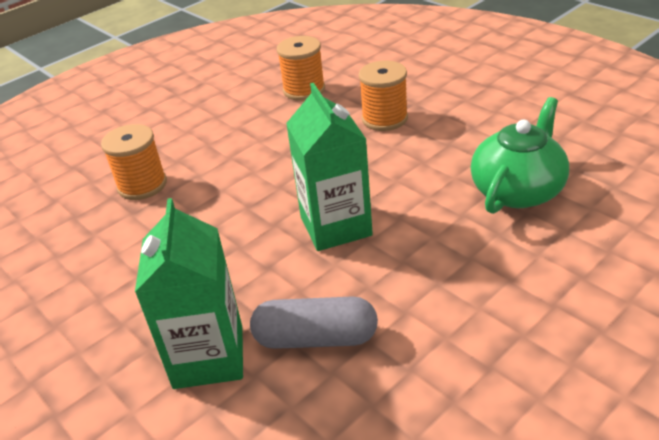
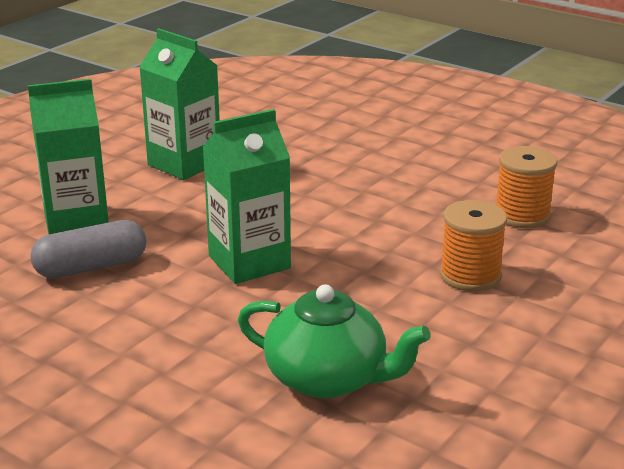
camera: 75 degrees right, 10 degrees down
(112, 269) = (184, 164): none -> green carton
(142, 185) = (307, 155): orange spool -> none
(316, 338) = (91, 267): grey capsule -> grey capsule turned 75 degrees clockwise

